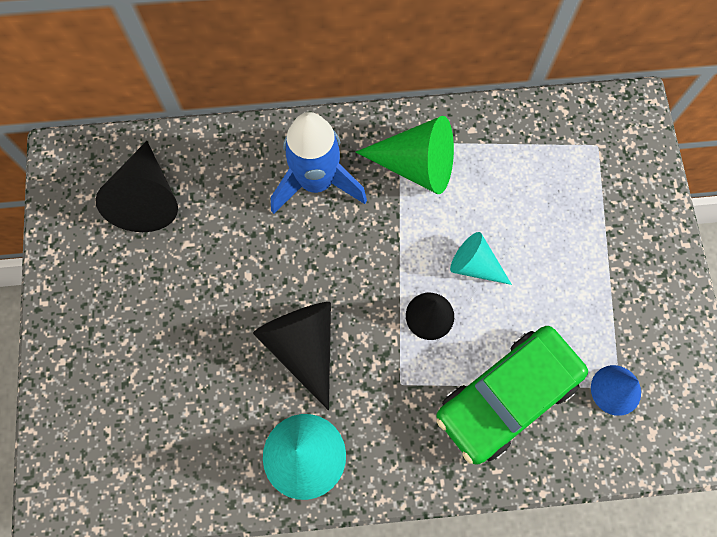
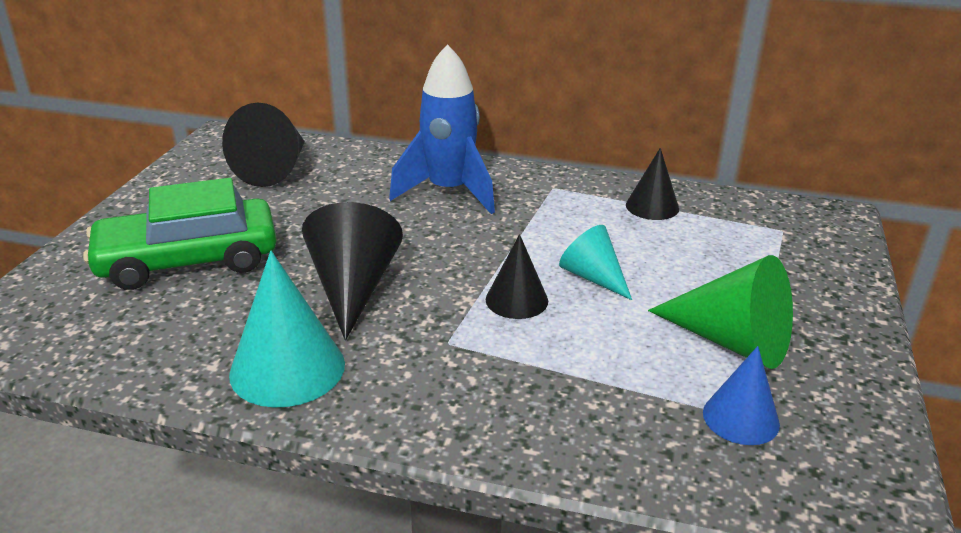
camera: 20 degrees right, 40 degrees down
(416, 165) = (562, 202): green cone -> green cone (731, 341)
(489, 146) = (652, 206): none -> black cone
(507, 397) = (581, 386): green car -> green car (188, 260)

